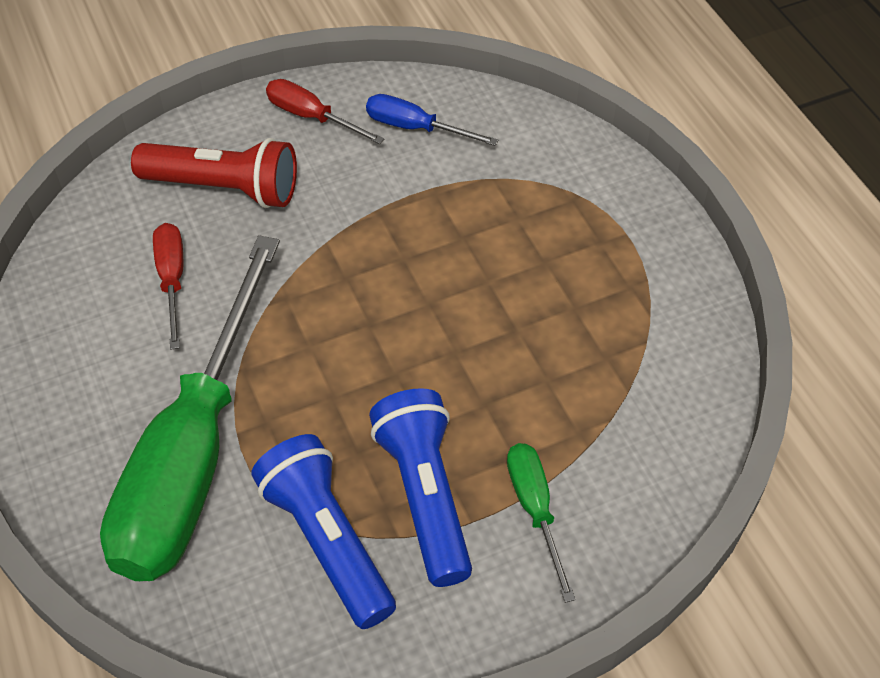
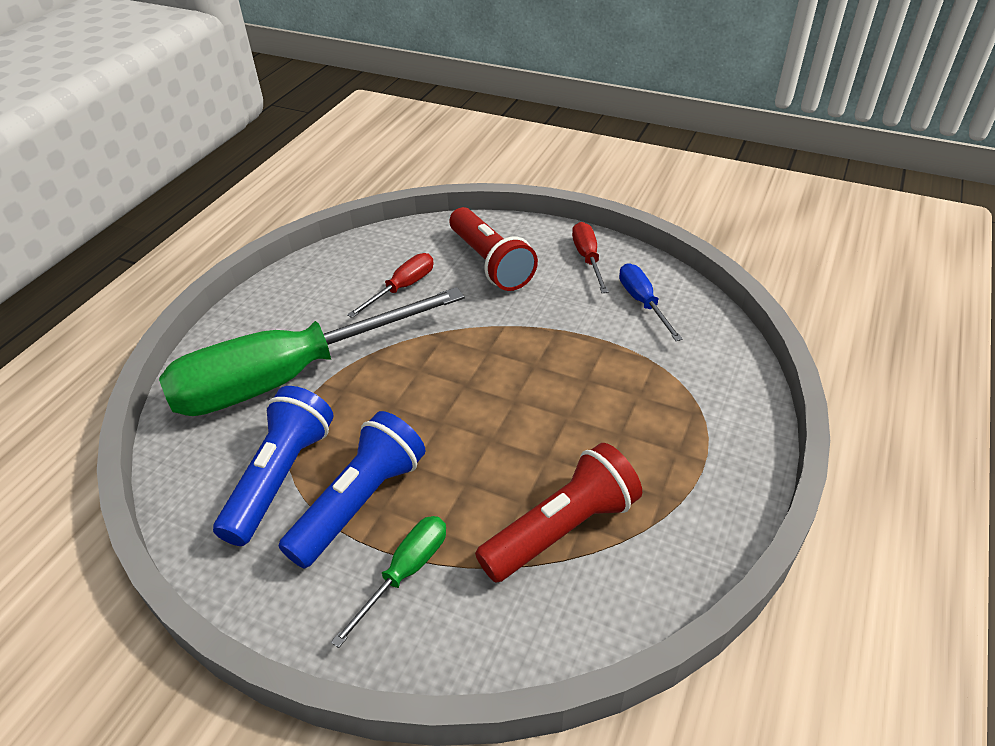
camera: 50 degrees right, 10 degrees down
(597, 373) = (562, 529): none -> red flashlight

